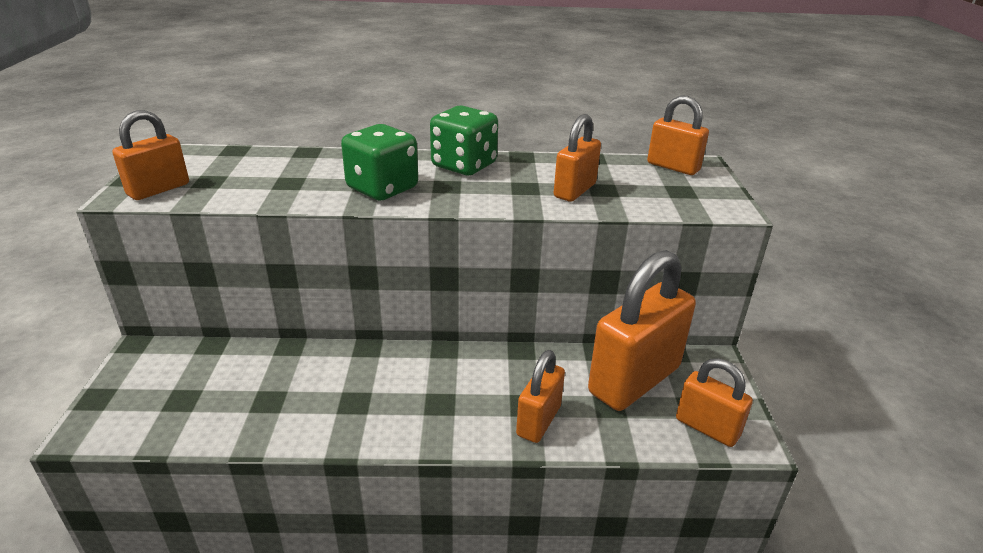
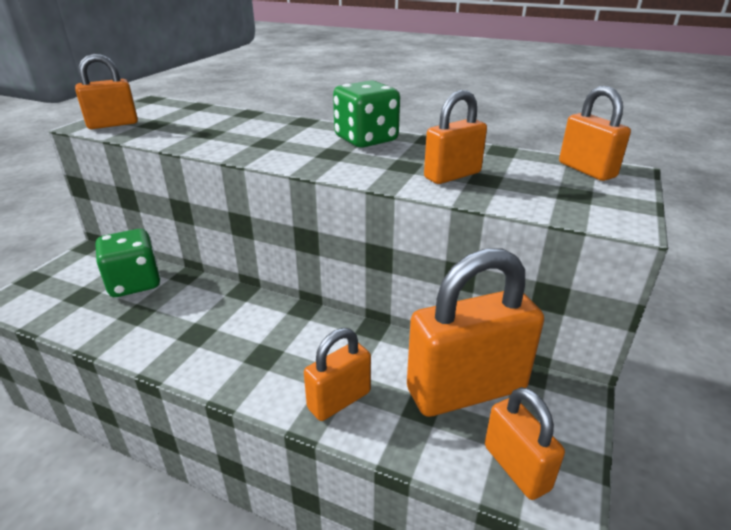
camera: 25 degrees right, 0 degrees up
(382, 188) = (275, 147): green dice -> green dice (134, 283)

